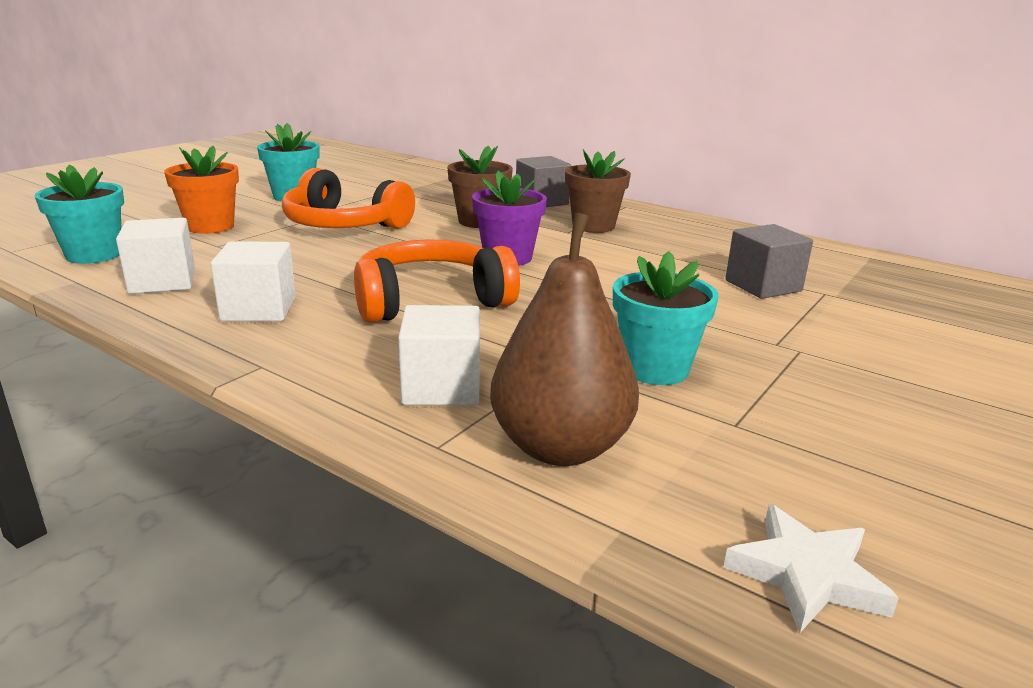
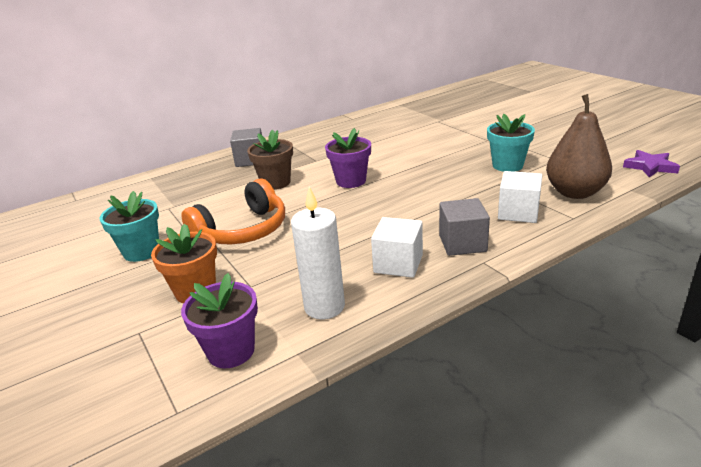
camera: 65 degrees left, 5 degrees up
(94, 255) = (231, 351): turquoise flower pot -> purple flower pot
(162, 282) = (324, 307): white cube -> white candle
(430, 300) = (408, 208): orange headphones -> none
(593, 226) = (311, 152): brown flower pot -> none
(763, 286) = (424, 130): grey cube -> grey cube (462, 243)
(806, 574) = (650, 167): white star -> purple star

